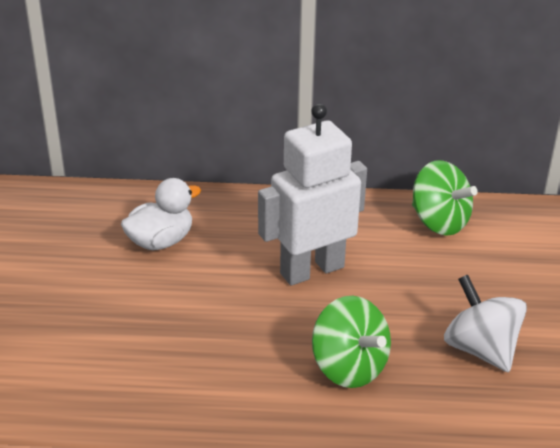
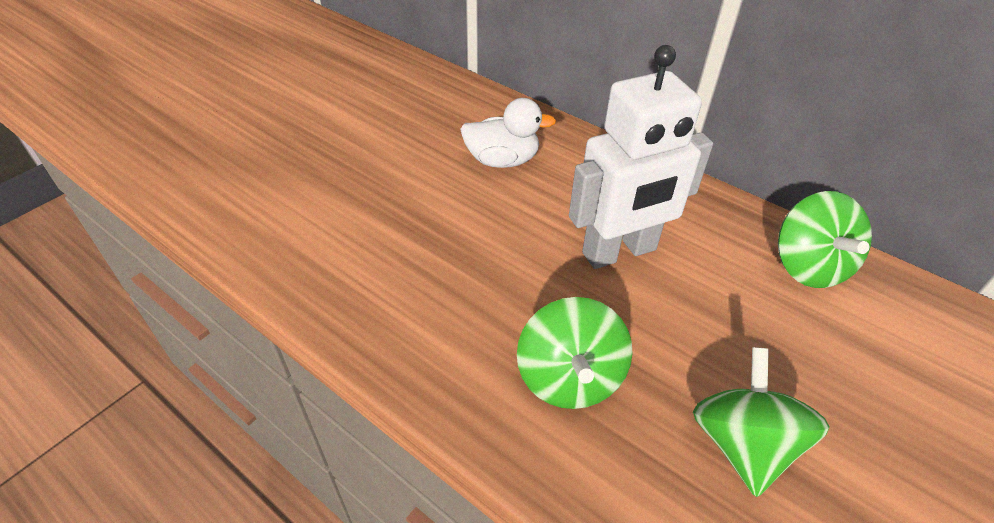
camera: 35 degrees right, 10 degrees up
(311, 270) = (619, 252): white robot -> white robot turned 150 degrees clockwise
(480, 349) = (742, 444): white spinning top -> green spinning top

